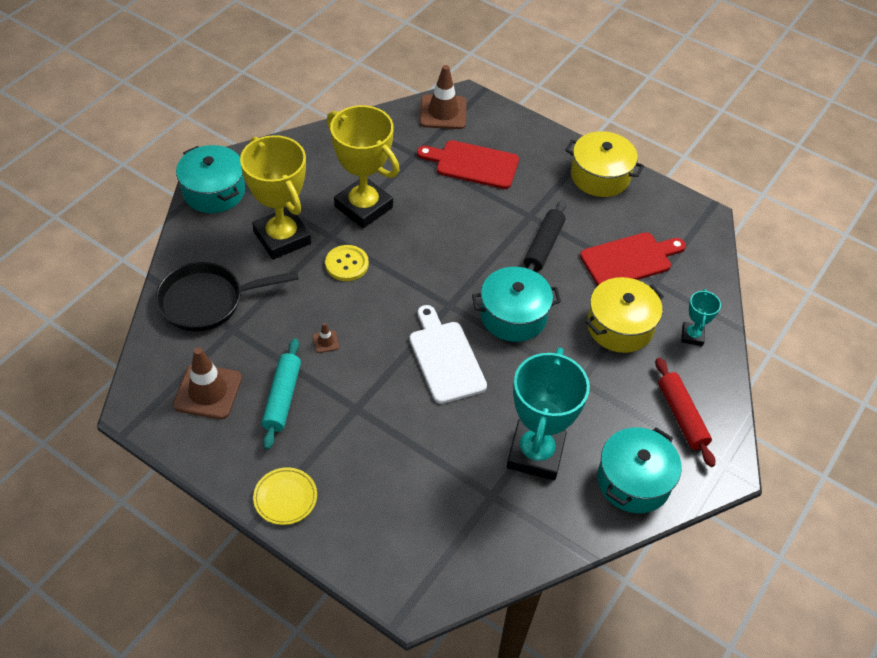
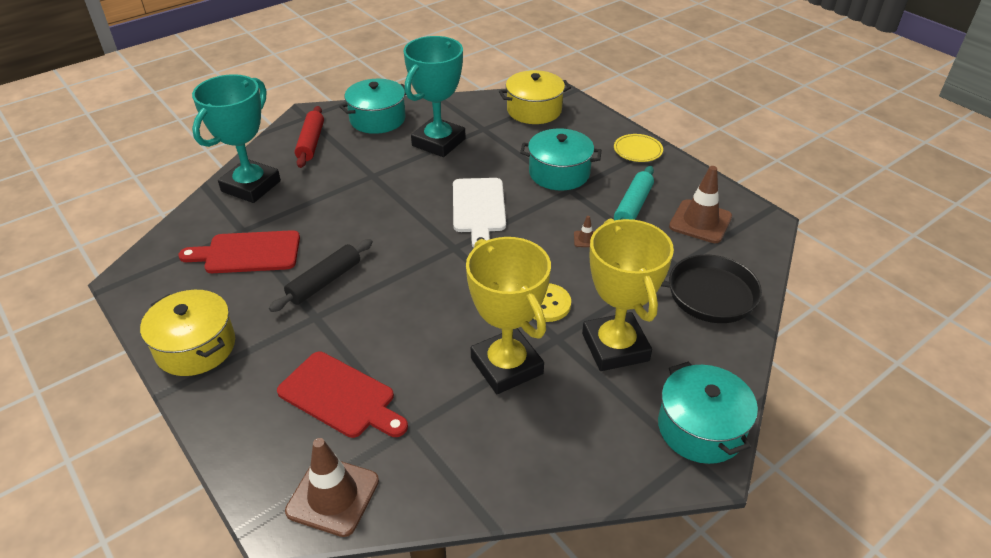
camera: 160 degrees left, 10 degrees down
(513, 316) = (398, 228): turquoise pot -> turquoise pot (559, 173)
(620, 326) = (307, 203): yellow pot -> yellow pot (534, 110)
(692, 336) = (251, 186): turquoise trophy -> turquoise trophy, size x2.14

